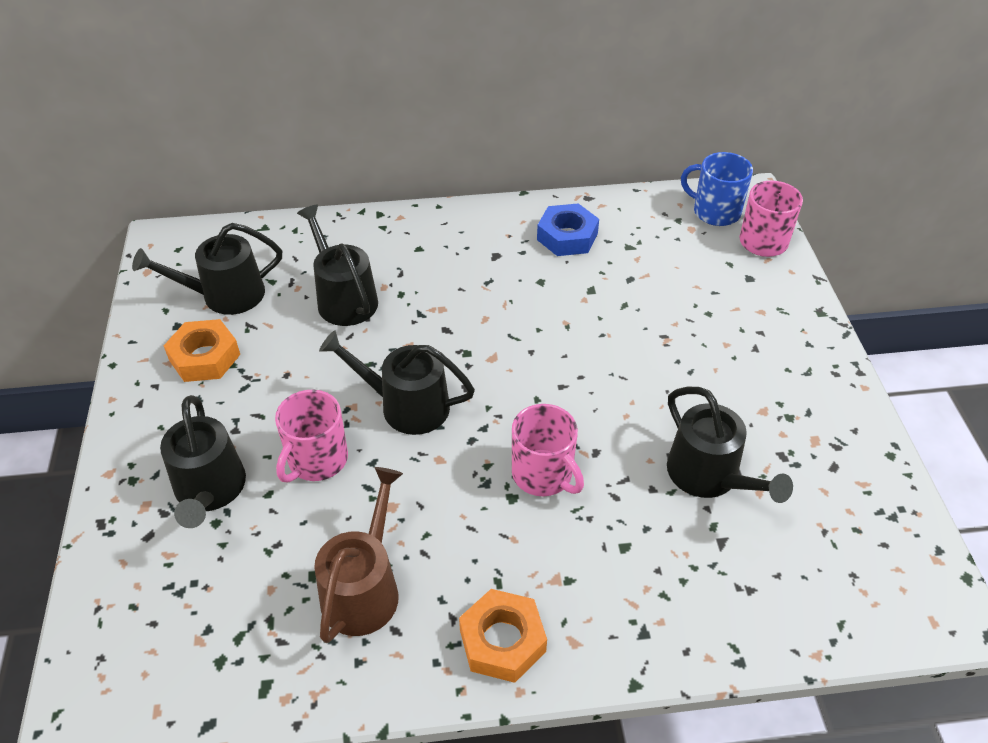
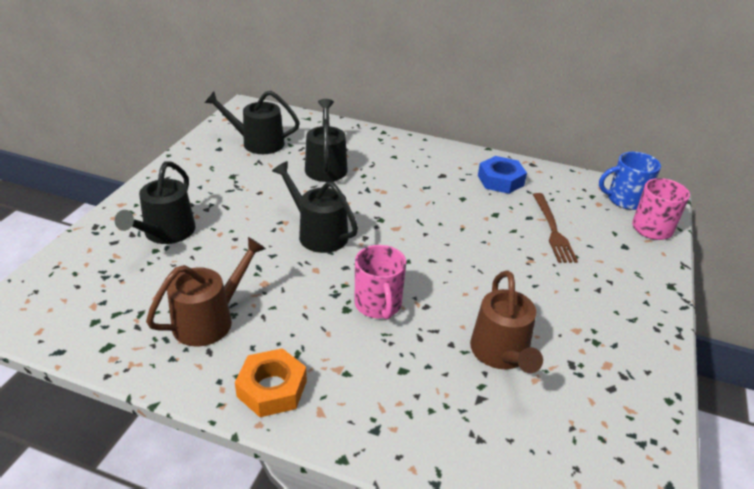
camera: 25 degrees right, 10 degrees down
(204, 357) = (220, 168): orange nut -> none
(317, 460) = (240, 241): pink mug -> none
(665, 286) = (553, 230): none -> brown fork
(709, 476) = (501, 353): black watering can -> brown watering can
(715, 212) = (625, 200): blue mug -> blue mug turned 60 degrees counterclockwise

